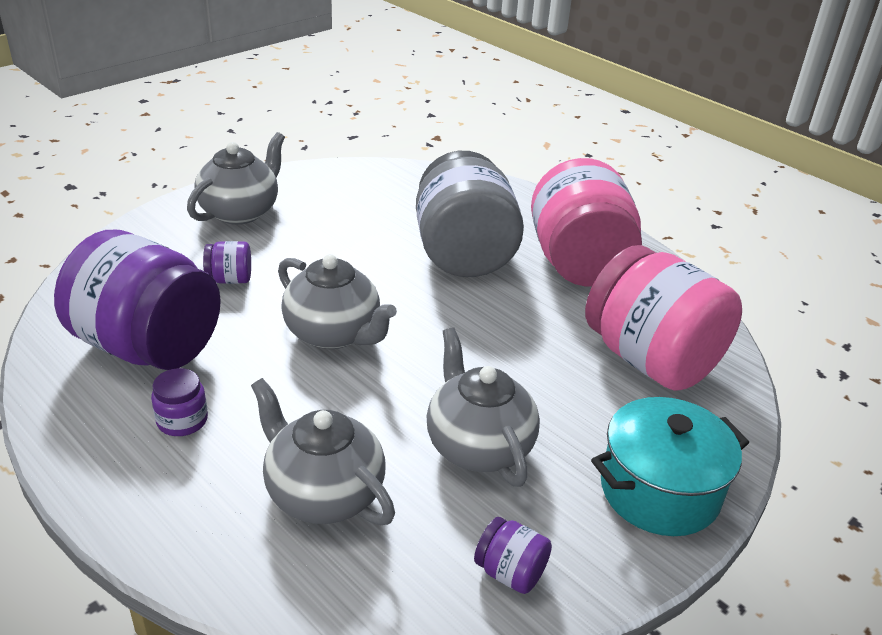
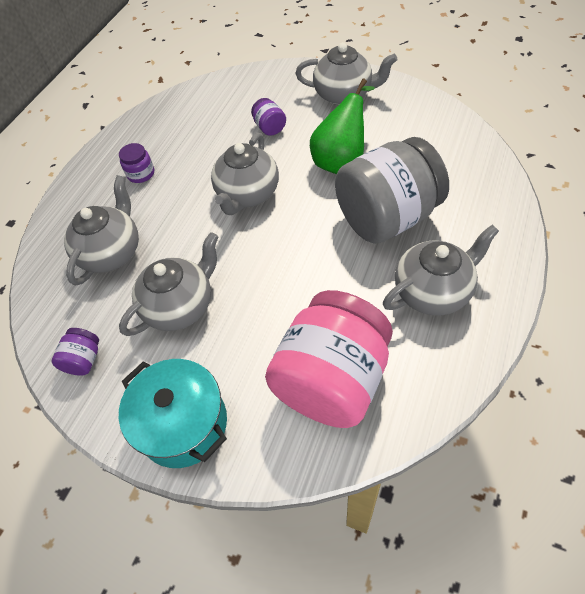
camera: 75 degrees right, 20 degrees up
(147, 346) = (190, 131): purple jar -> none
(348, 250) = (341, 160): none -> green pear
(578, 264) = (433, 291): pink jar -> grey teapot

